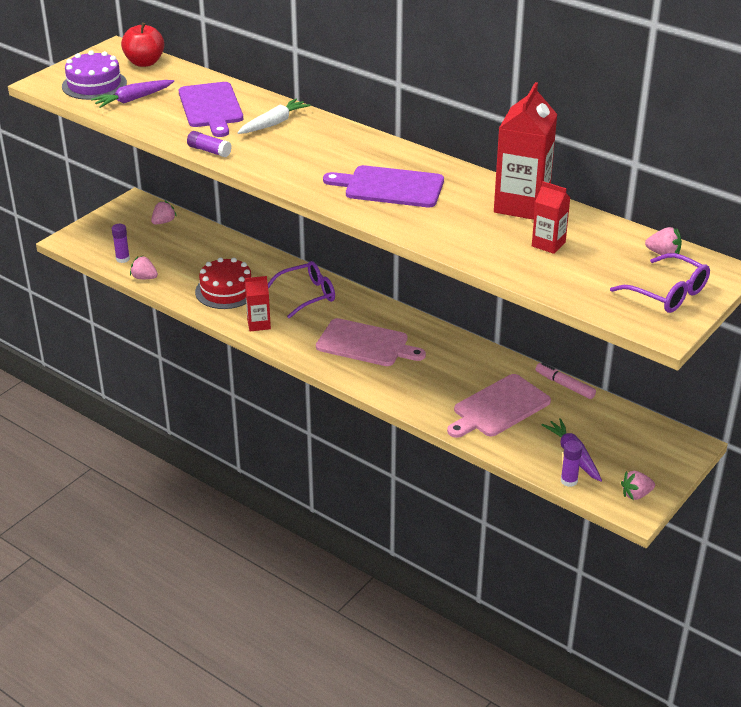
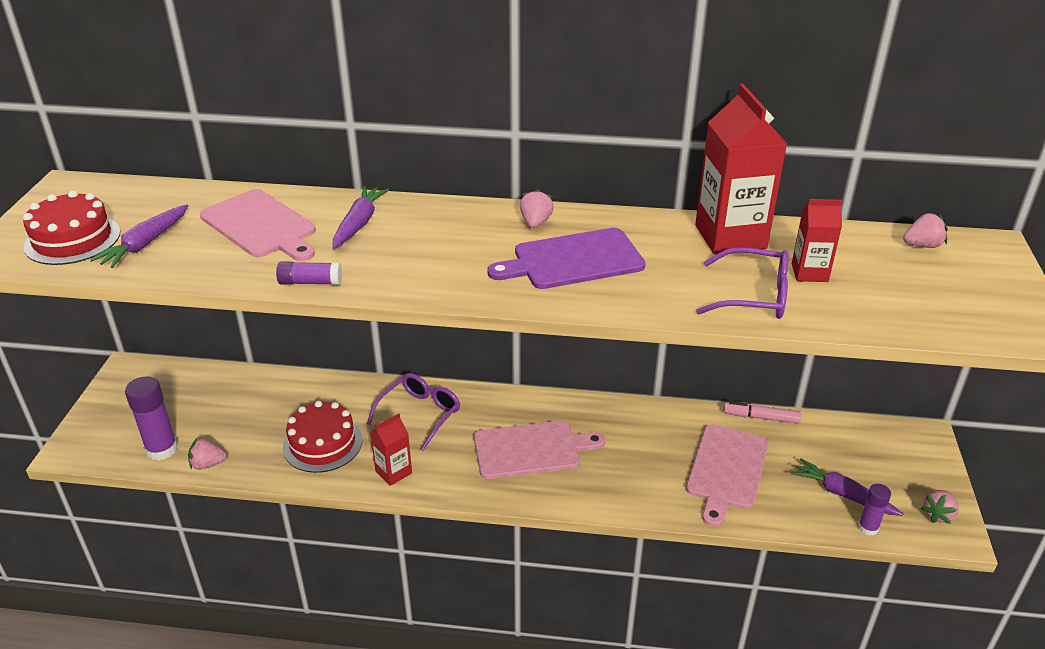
camera: 30 degrees left, 0 degrees up
(94, 85) = (72, 239): purple cake -> red cake
(122, 259) = (162, 449): purple glue stick -> purple glue stick, size x1.69
(144, 62) = (121, 193): red apple -> none
(163, 222) = (181, 383): pink strawberry -> pink strawberry (535, 222)
(211, 107) = (261, 226): purple cutting board -> pink cutting board
(274, 123) = (359, 223): white carrot -> purple carrot
(667, 293) = (983, 288): purple glasses -> purple glasses (754, 296)

